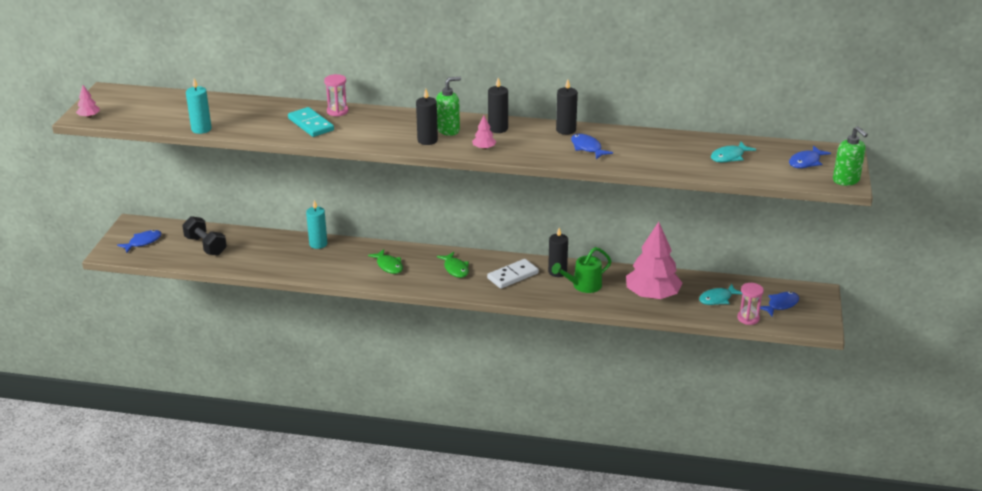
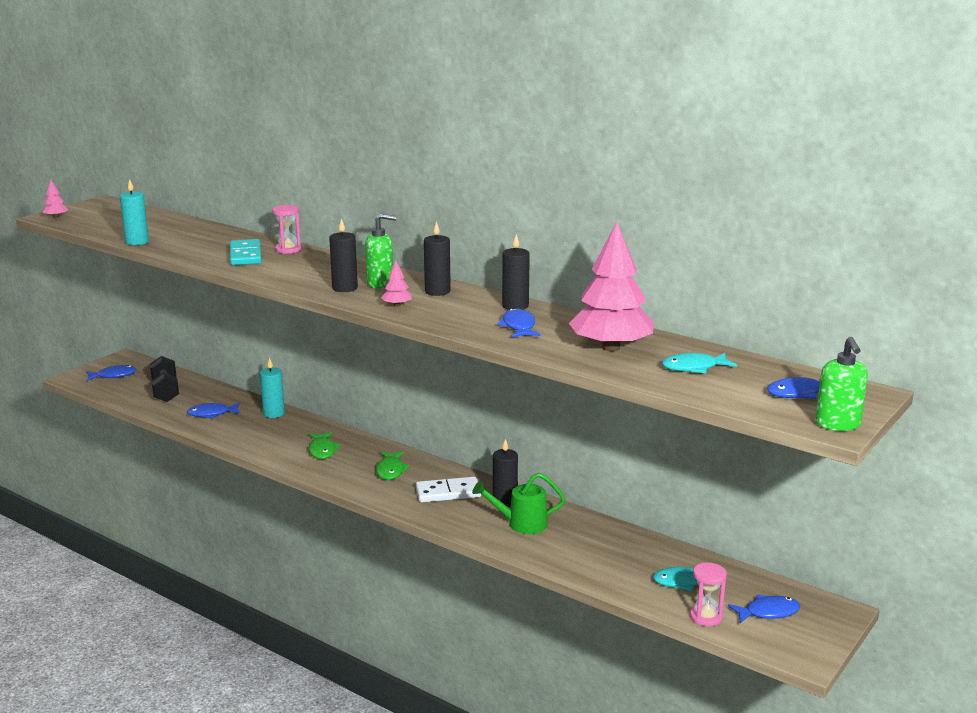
camera: 25 degrees right, 10 degrees down
(268, 257) = (212, 414): none -> blue fish
(652, 295) = (599, 556): pink tree -> pink tree (611, 347)

